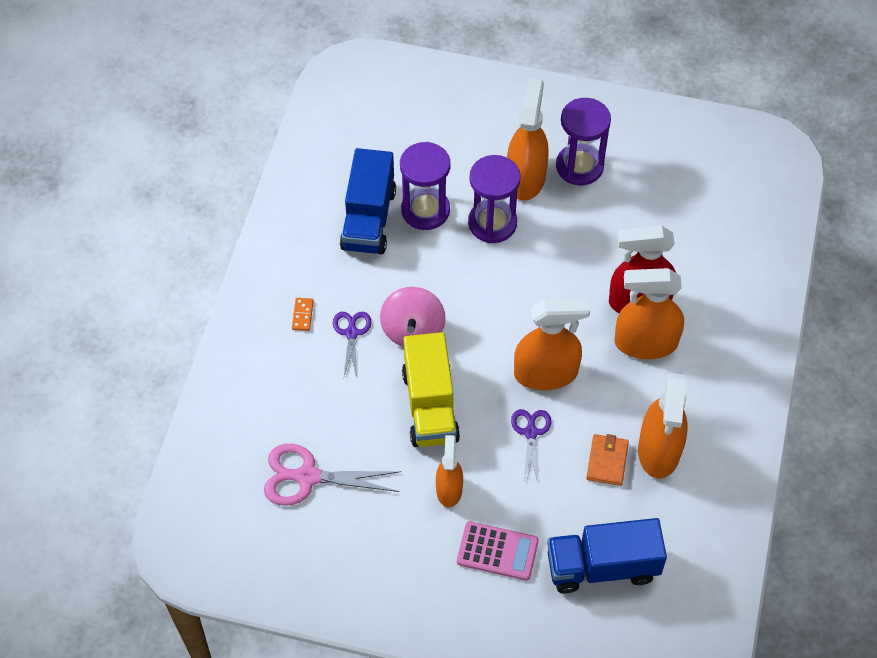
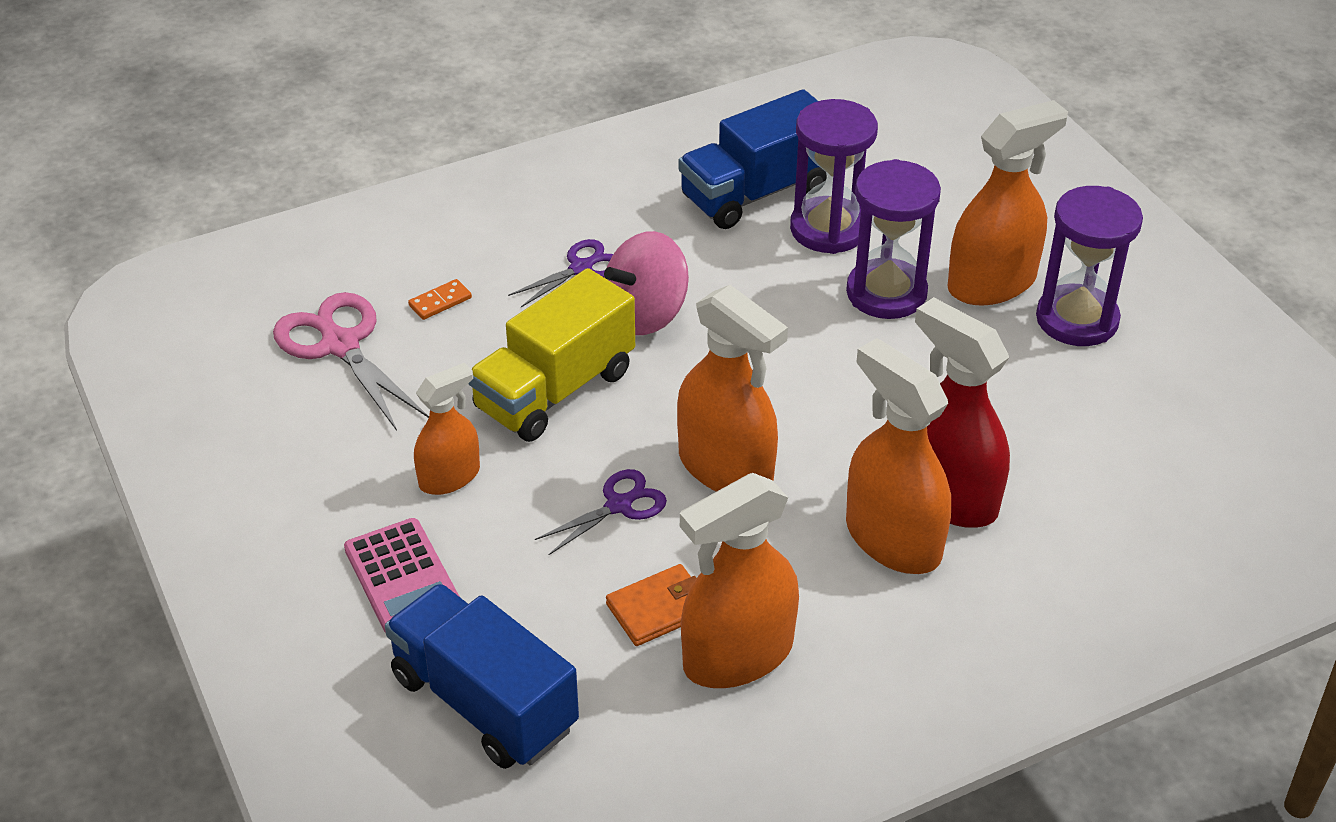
camera: 50 degrees right, 15 degrees down
(302, 315) = (559, 217): orange domino -> orange domino (440, 302)

